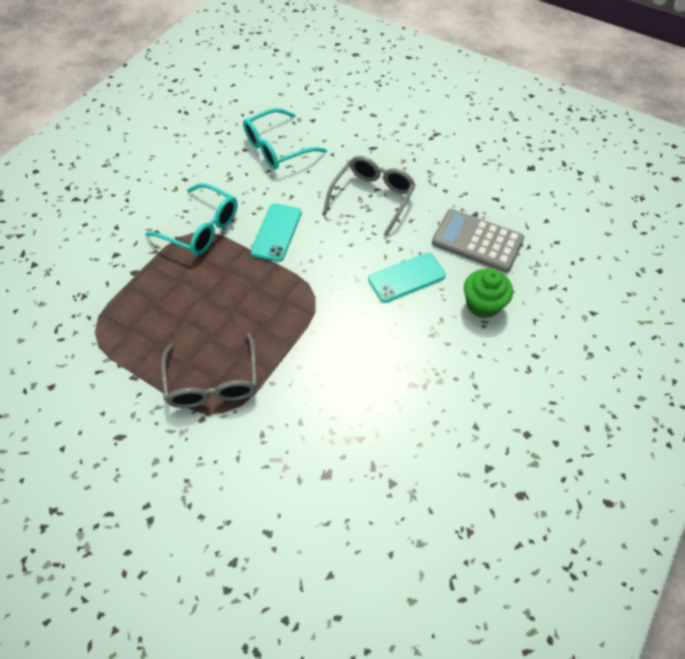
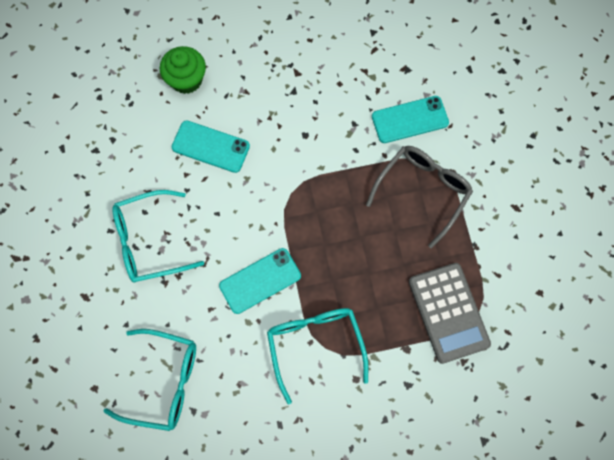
camera: 135 degrees left, 15 degrees up
(278, 430) = (410, 120): none -> turquoise phone
(373, 197) = (149, 241): grey glasses -> turquoise glasses
(477, 241) = (125, 127): grey calculator -> grey calculator (448, 312)

